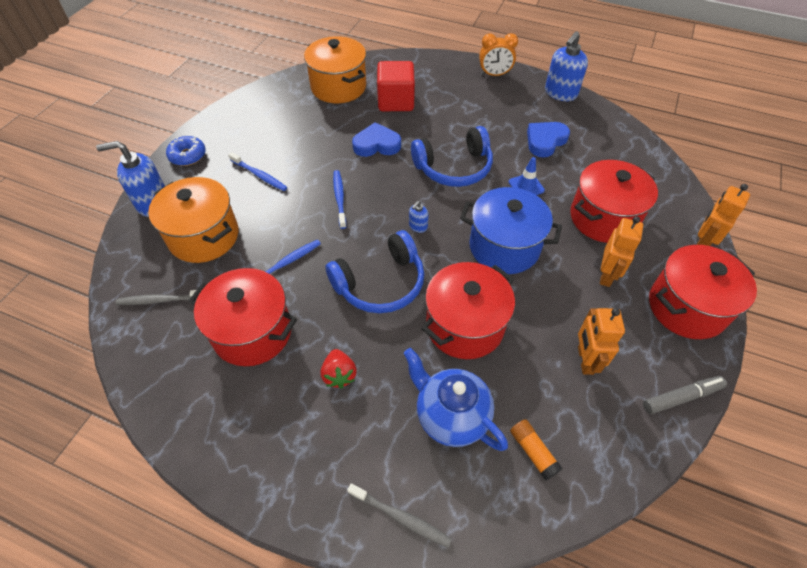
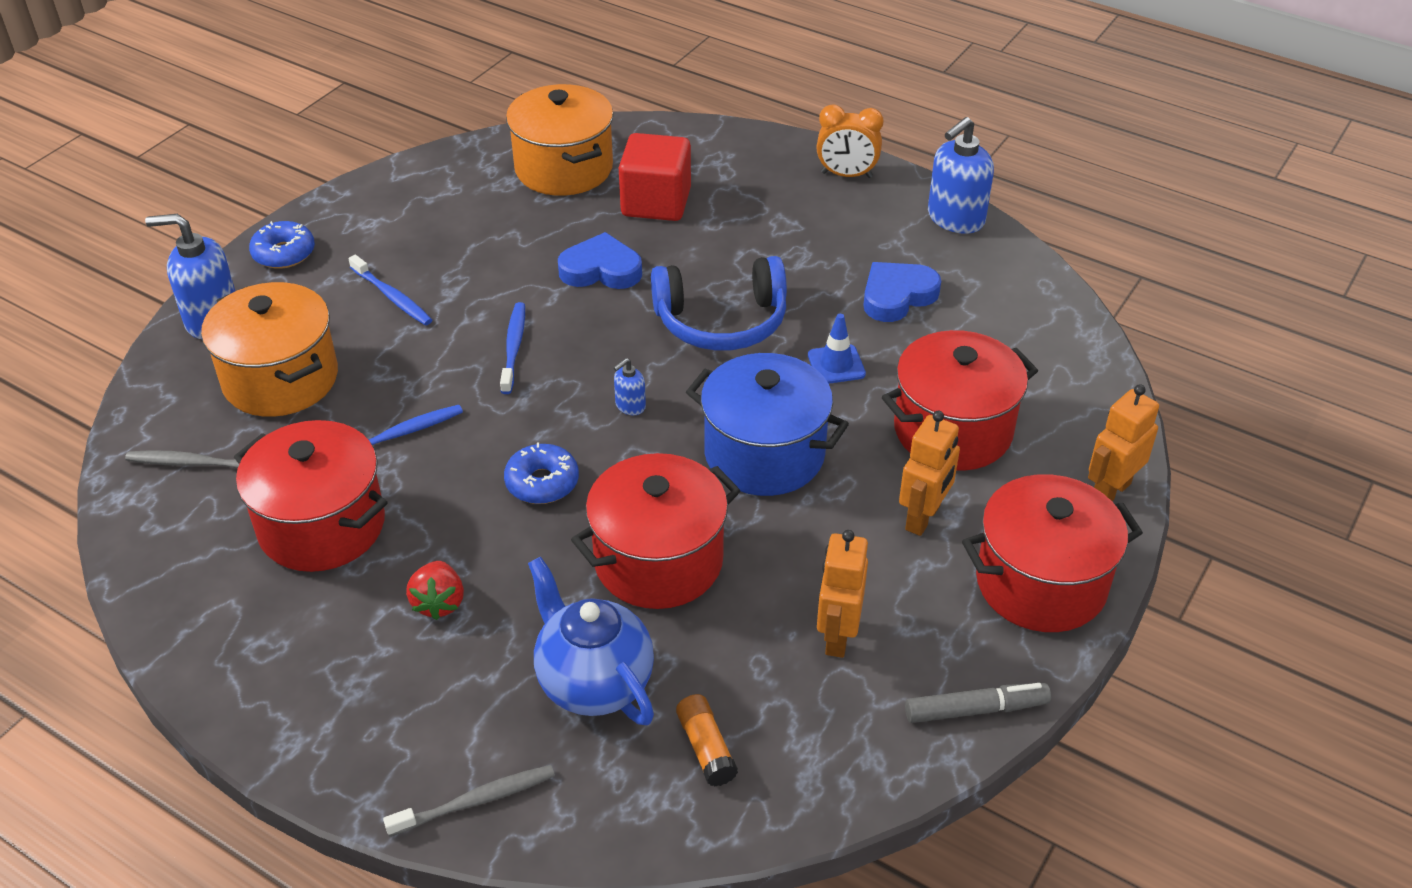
camera: 10 degrees right, 10 degrees down
(380, 283) = (542, 482): blue headphones -> blue donut
(401, 517) = (476, 801): grey toothbrush -> grey toothbrush turned 60 degrees counterclockwise

